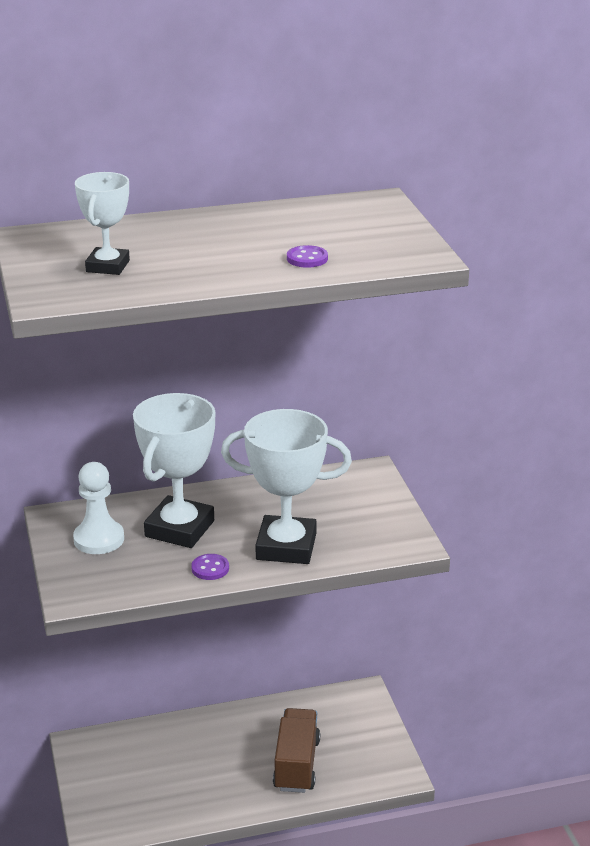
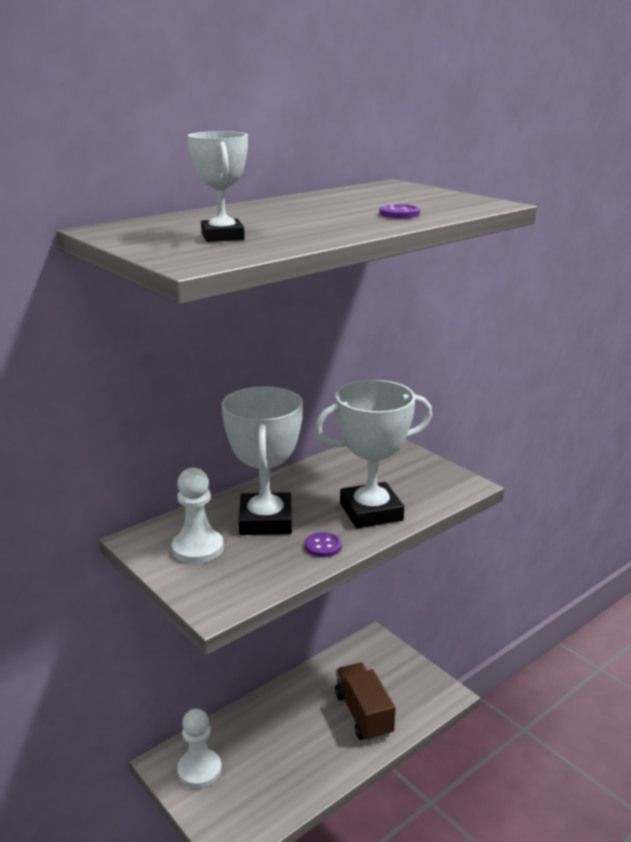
camera: 25 degrees left, 5 degrees down
(106, 761) = (199, 770): none -> white pawn

